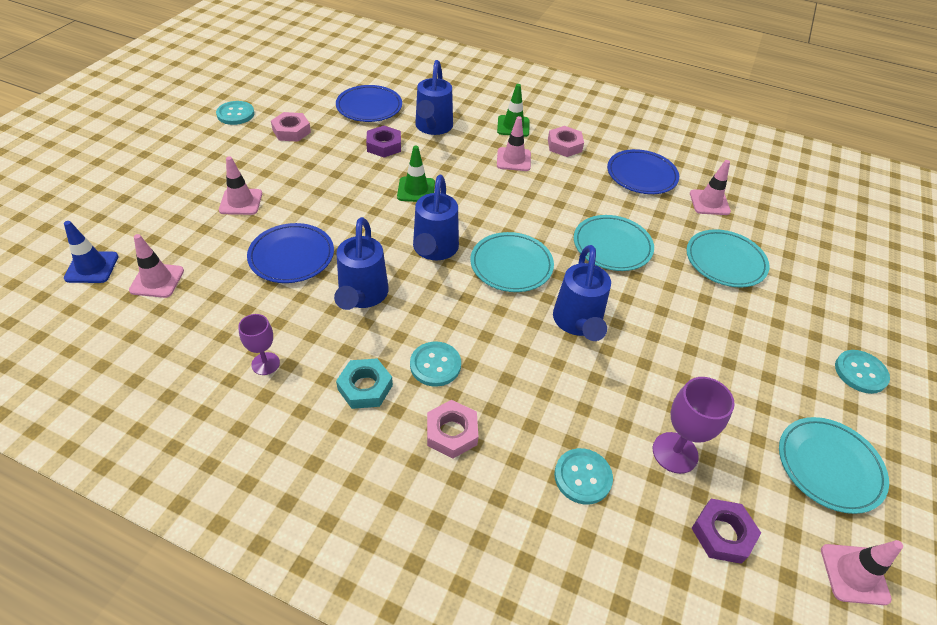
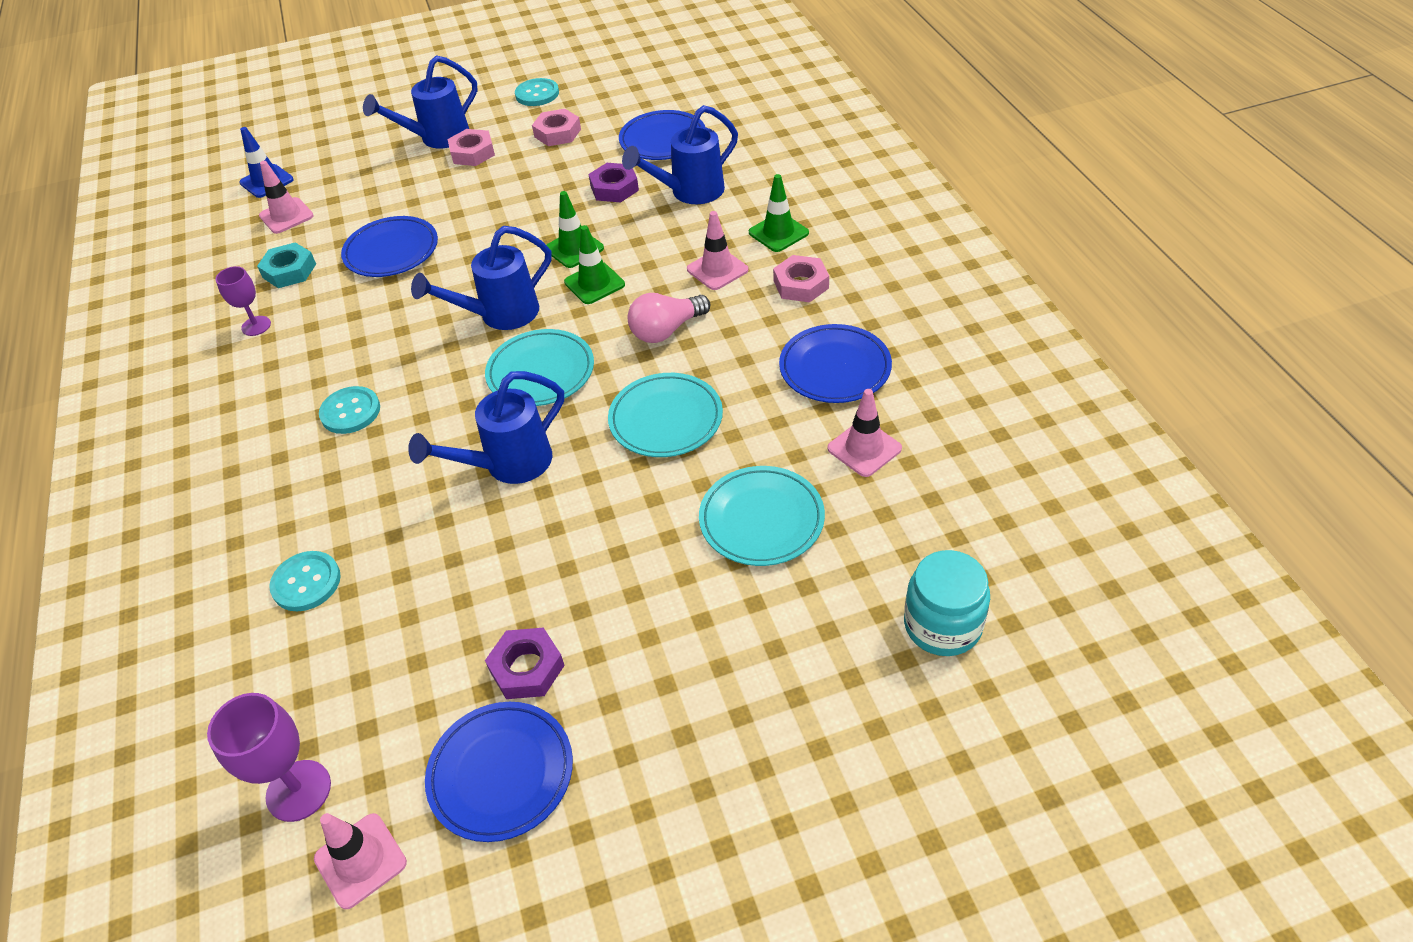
camera: 55 degrees right, 0 degrees up
(241, 202) = (425, 181): pink traffic cone -> none
(362, 297) = (387, 318): blue watering can -> blue watering can (437, 139)
(365, 387) = (283, 391): turquoise nut -> turquoise nut (289, 271)
(451, 432) = (281, 471): pink nut -> pink nut (472, 153)
(460, 202) = (594, 283): none -> green traffic cone
(539, 203) = (666, 330): none -> pink light bulb
(675, 452) = (398, 632): purple goblet -> purple goblet (298, 790)
(722, 533) = (324, 722): purple nut -> purple nut (527, 668)
(829, 466) = (501, 773): turquoise plate -> blue plate
(847, 253) = (942, 625): none -> turquoise jar
(860, 372) = (699, 739): turquoise button -> none

